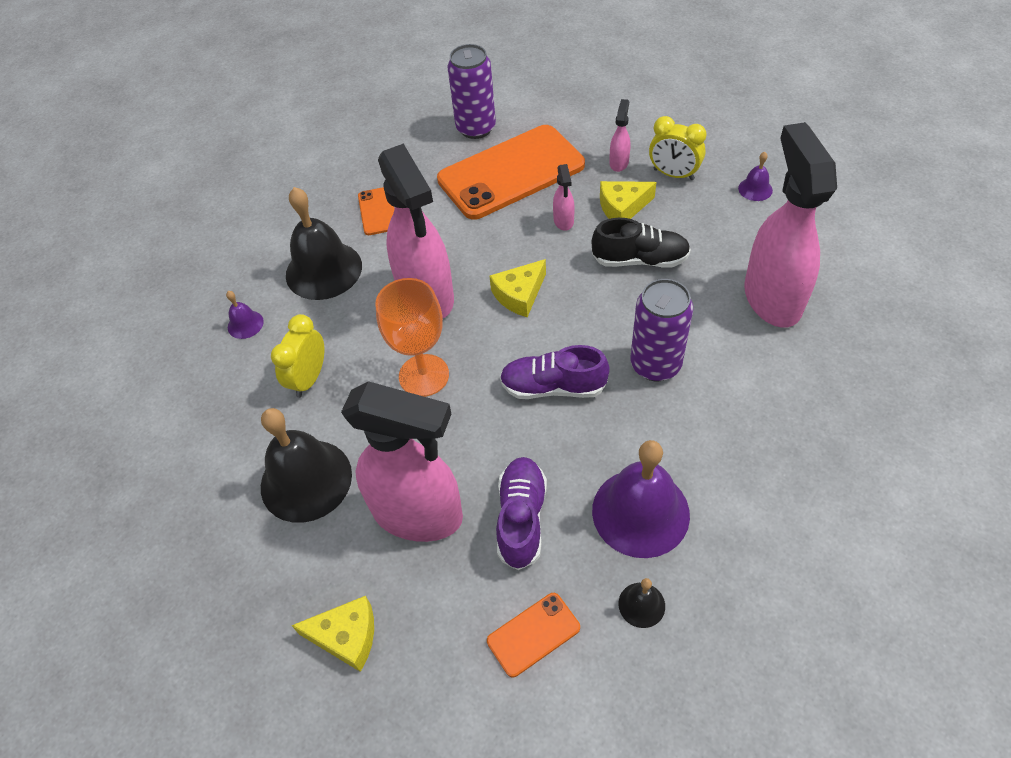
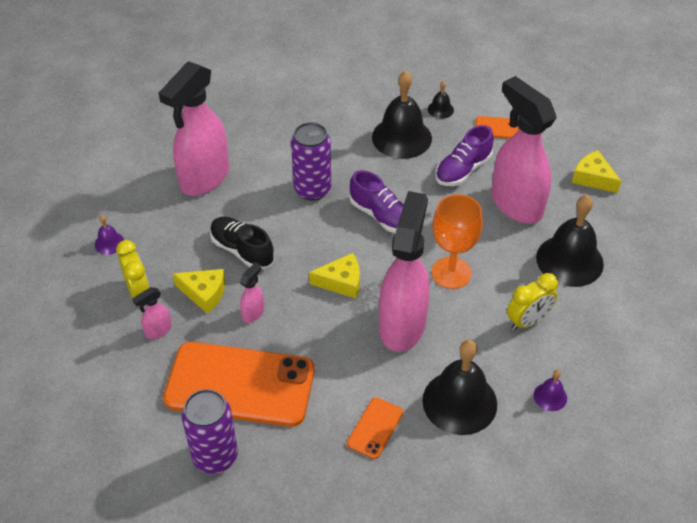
camera: 145 degrees left, 5 degrees down
(640, 512) = (401, 137): purple bell -> black bell

